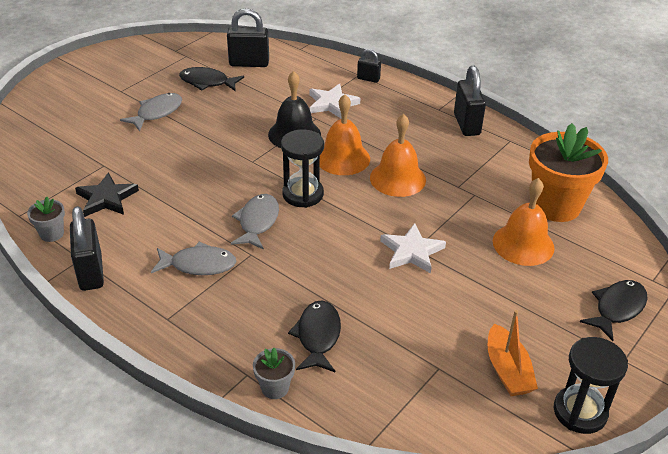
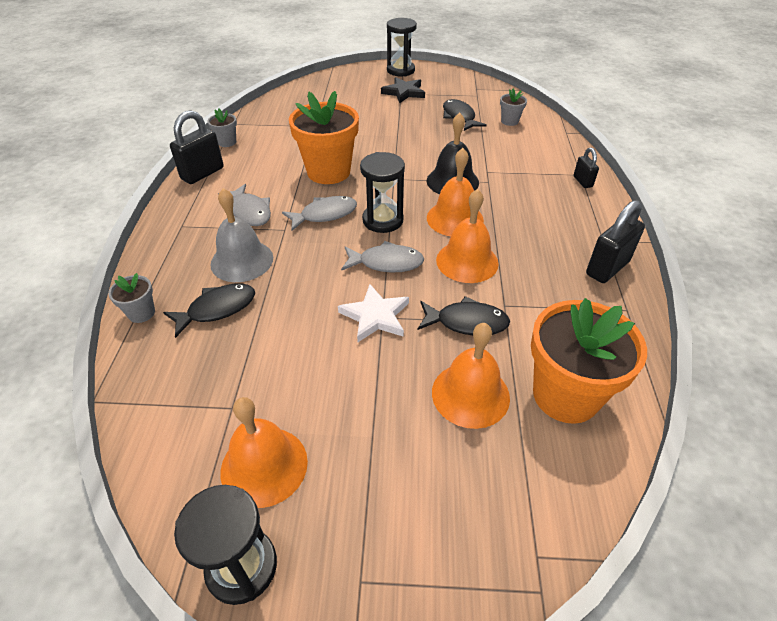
camera: 55 degrees right, 5 degrees up
(78, 70) = (400, 70): none -> black hourglass
(106, 198) = (282, 143): black star -> black star (404, 92)
(157, 113) = (396, 116): grey fish -> grey fish (386, 263)
(195, 191) = (328, 172): none -> orange flower pot
(249, 63) = (509, 121): black padlock -> grey flower pot
(267, 297) = (242, 260): none -> grey bell
(332, 104) = (519, 180): white star -> none
(507, 370) = (264, 466): orange boat -> orange bell
(617, 308) = (446, 535): black fish -> black fish (466, 322)

